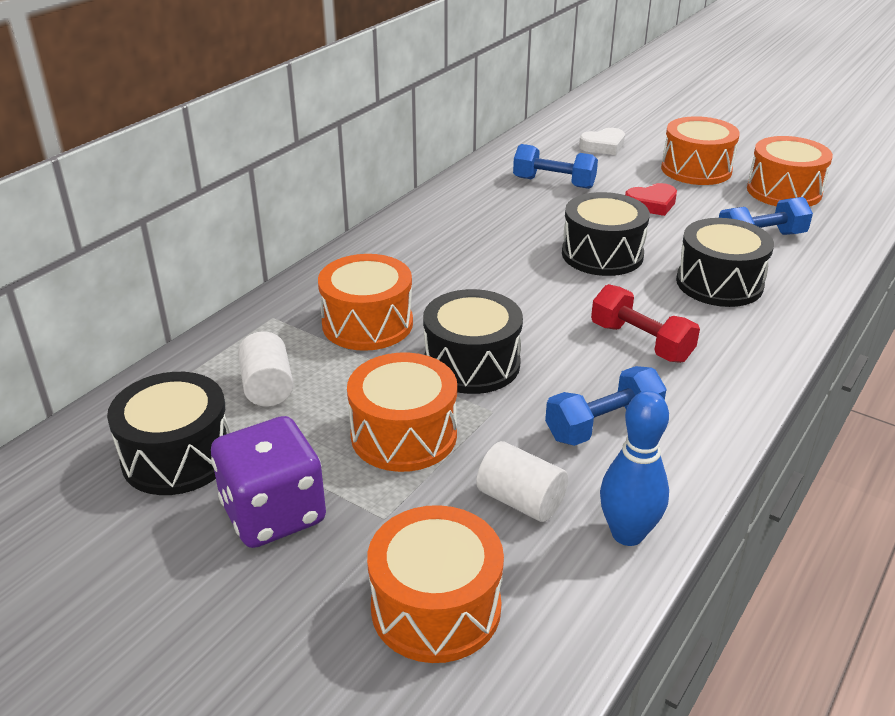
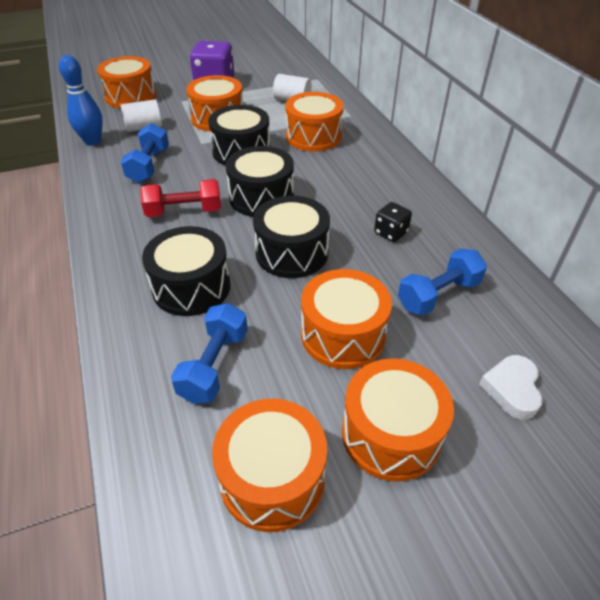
camera: 125 degrees right, 10 degrees up
(177, 456) = (271, 76): black drum -> black drum (261, 197)
(504, 219) = (391, 233): none -> black dice
(651, 204) = (343, 335): red heart -> orange drum

